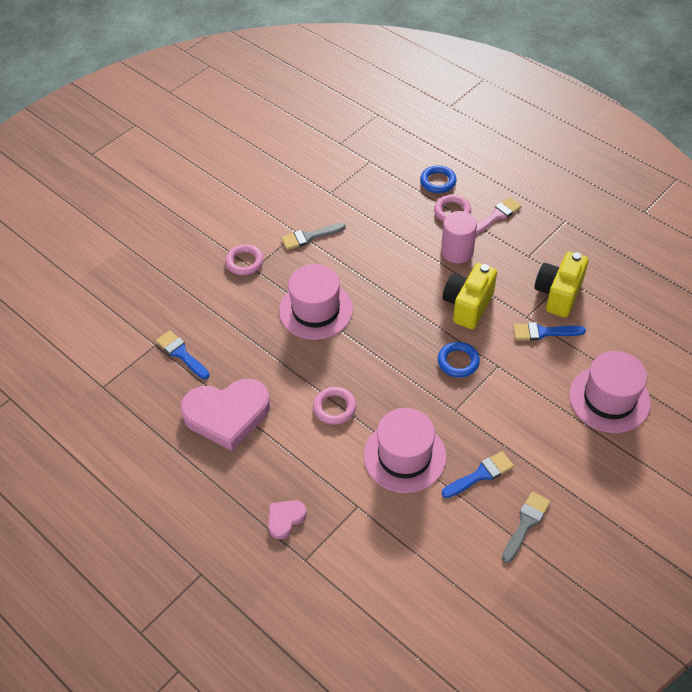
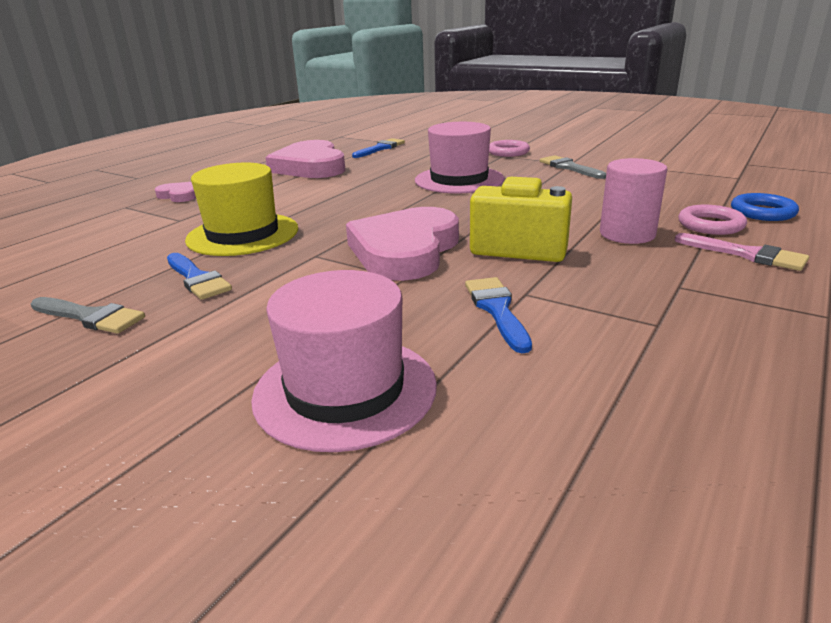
camera: 80 degrees right, 25 degrees down
(334, 408) = (319, 199): pink ring -> none
(404, 456) = (243, 234): pink hat -> yellow hat
(458, 362) = (405, 250): blue ring -> pink heart
(558, 294) = (606, 319): yellow camera -> none

